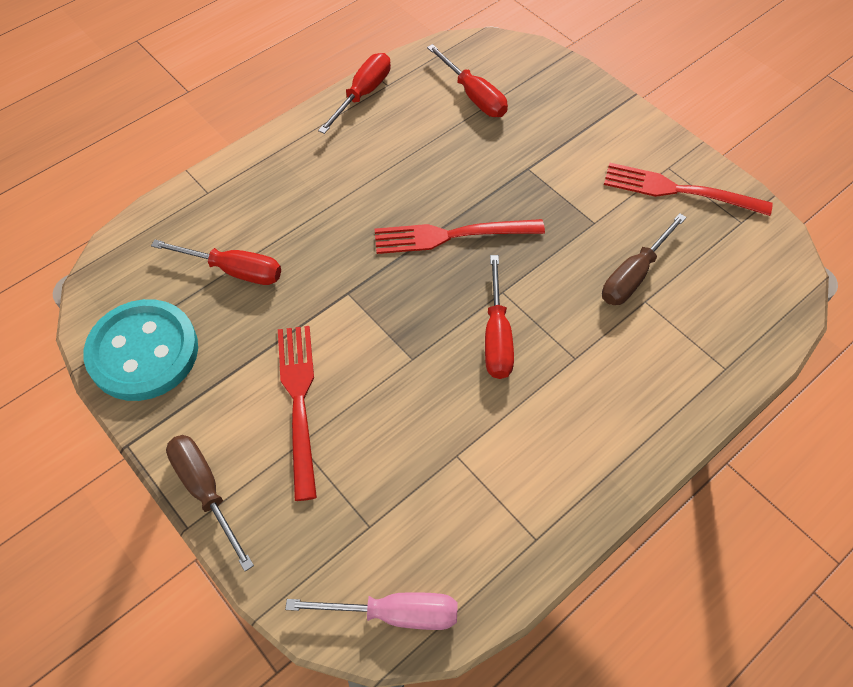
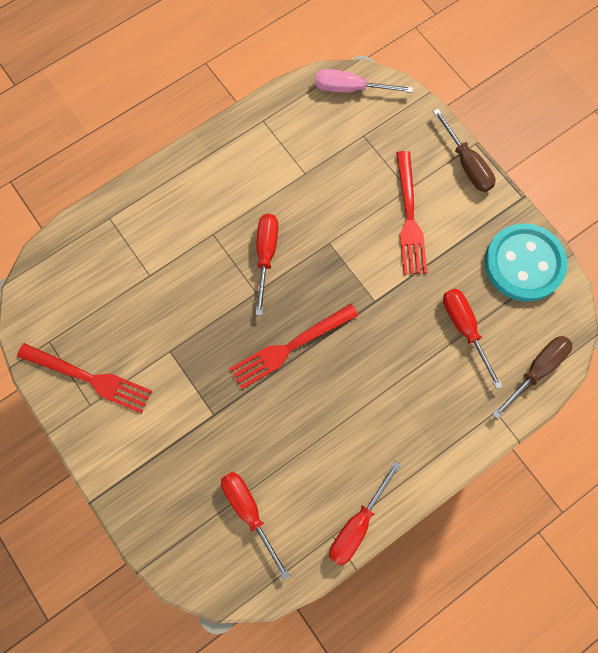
camera: 175 degrees left, 15 degrees up
(234, 270) = (464, 329): red screwdriver -> red screwdriver turned 45 degrees clockwise
(451, 236) = (289, 347): red fork -> red fork turned 150 degrees clockwise
(634, 275) = (151, 298): brown screwdriver -> brown screwdriver (536, 370)

